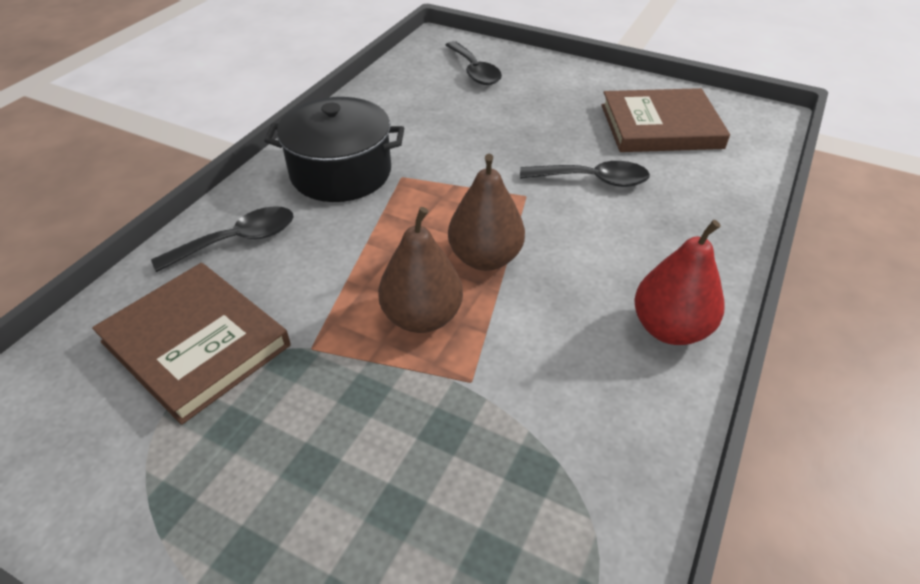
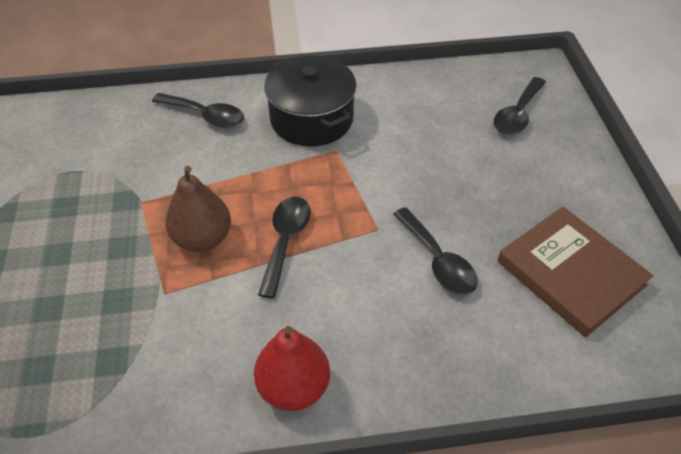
camera: 55 degrees right, 5 degrees up
(196, 343) = (112, 153): brown book -> none
(485, 258) = (285, 241): brown pear -> black spoon

